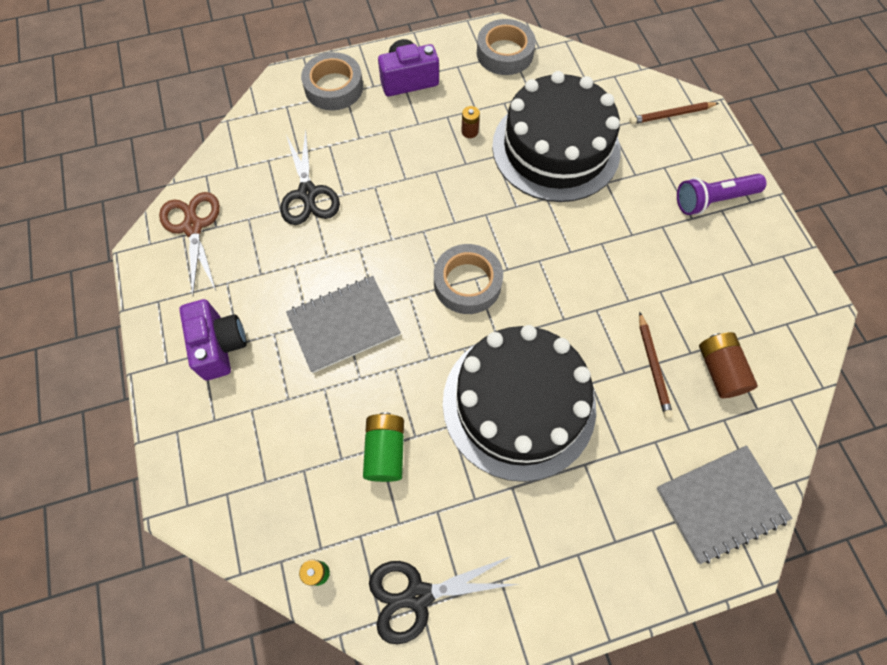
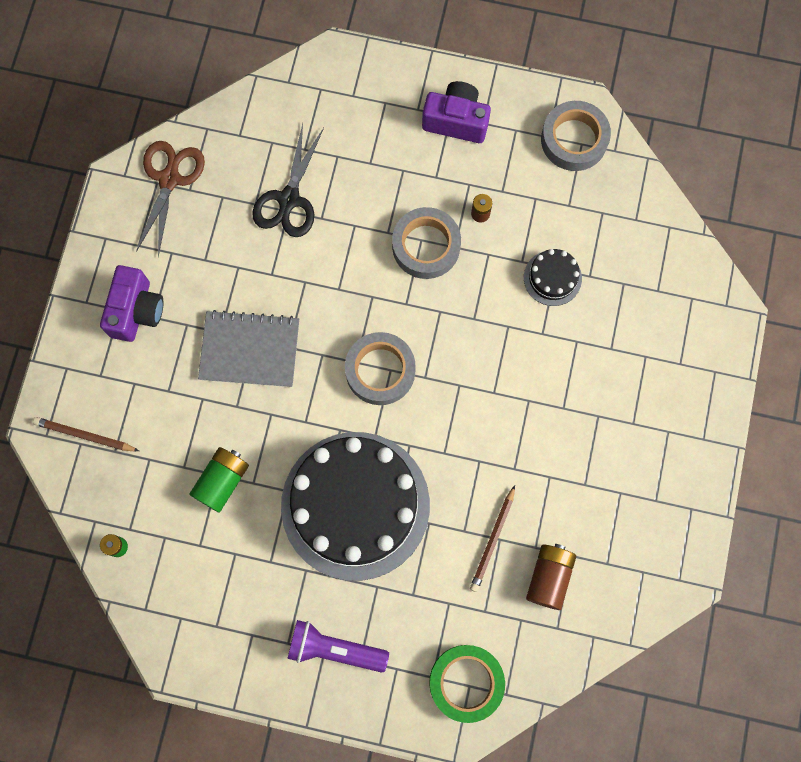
camera: 30 degrees right, 10 degrees up
(334, 87) = (378, 91): grey tape -> grey tape (426, 246)
(418, 595) = (183, 608): black scissors -> none
(556, 148) = (552, 278): black cake -> black cake, size x0.41
(671, 115) = (695, 303): brown pencil -> brown pencil (84, 435)
(713, 200) = (667, 417): purple flashlight -> purple flashlight (334, 649)
(720, 503) = (466, 682): grey notebook -> green tape

